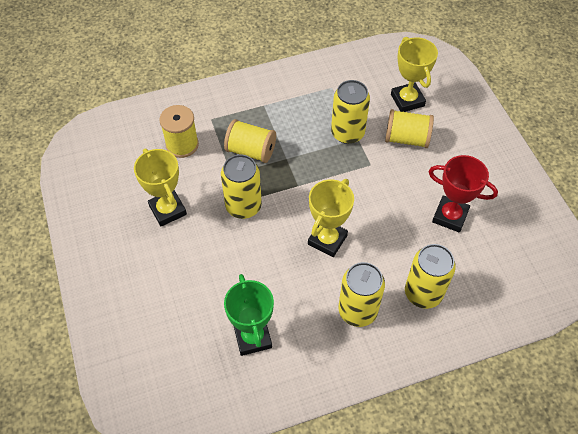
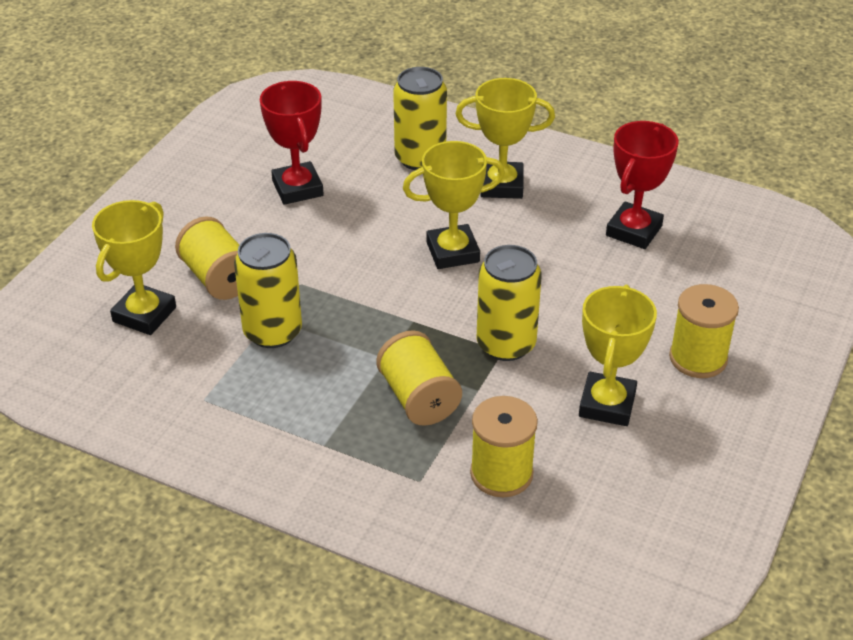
camera: 135 degrees left, 15 degrees down
(146, 271) = (698, 358): none -> yellow spool
(252, 337) = (634, 231): green trophy -> red trophy
(357, 311) = (501, 185): yellow can -> yellow trophy

